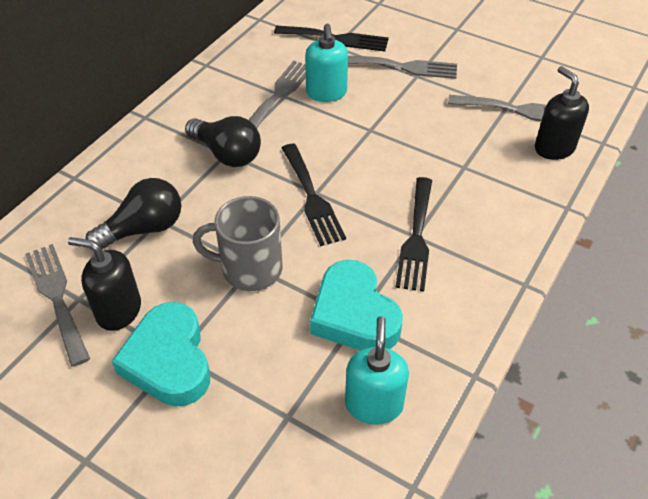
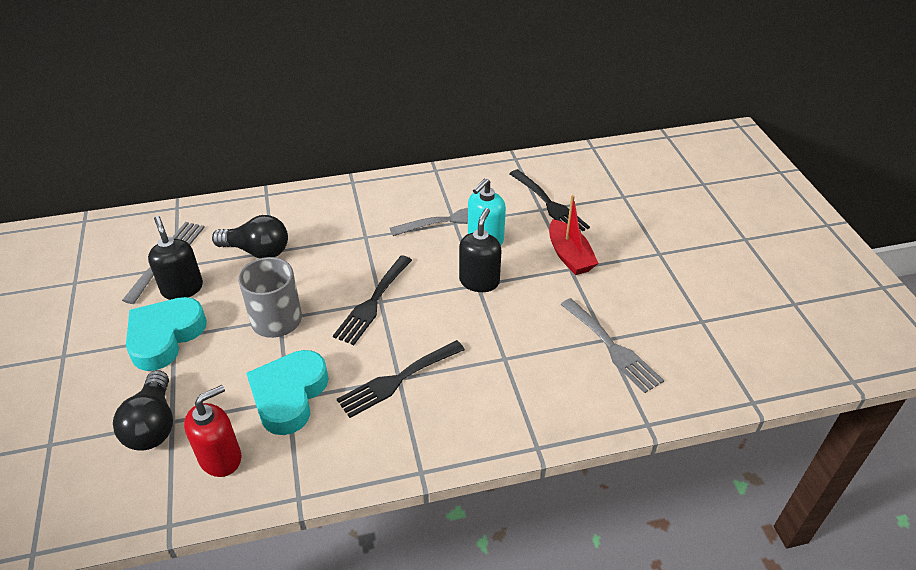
camera: 45 degrees right, 5 degrees down
(227, 154) = (364, 238): black light bulb -> black light bulb (153, 425)
(374, 404) = (221, 458): turquoise soap dispenser -> red soap dispenser
(403, 67) = (569, 256): grey fork -> red boat
(554, 148) = (597, 397): black soap dispenser -> black soap dispenser (479, 281)

